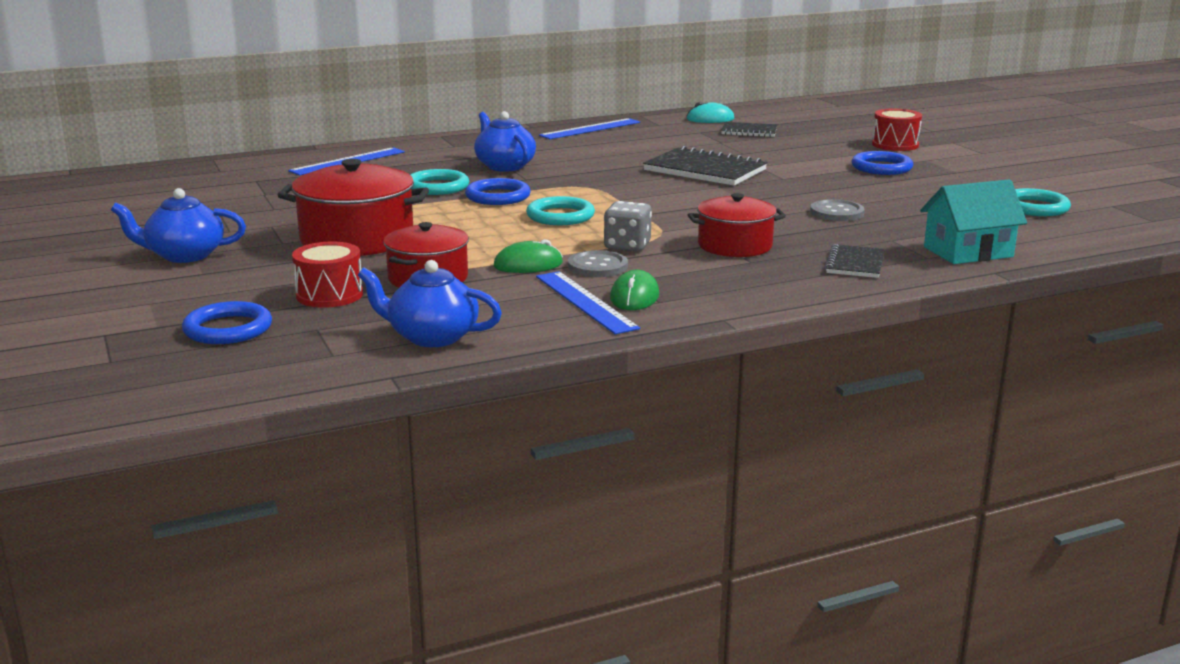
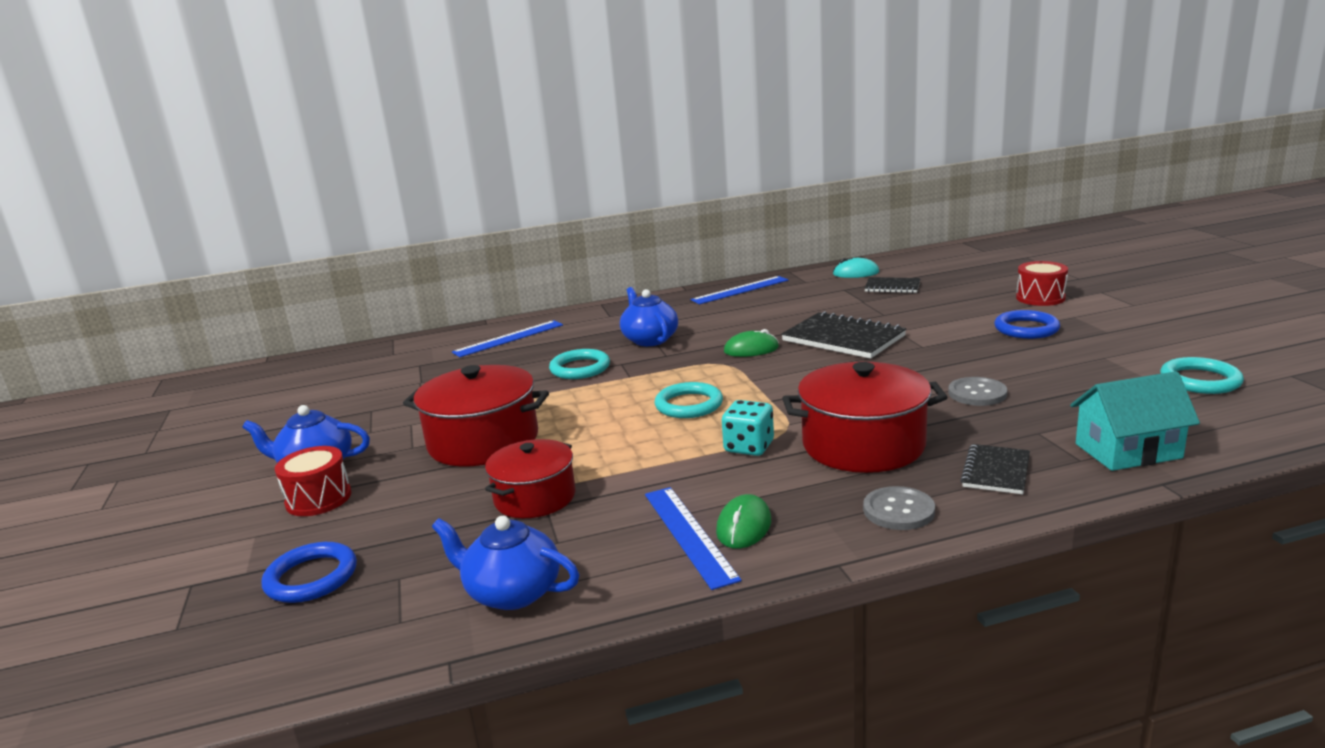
camera: 10 degrees right, 0 degrees up
(329, 295) = (430, 524): red drum -> red drum (318, 499)
(498, 196) = (634, 379): blue ring -> none
(528, 265) = (641, 476): green mouse -> green mouse (751, 349)
(597, 266) = (712, 478): grey button -> grey button (898, 510)
(627, 246) = (749, 447): grey dice -> turquoise dice
(735, 246) = (863, 445): red pot -> red pot, size x1.54

